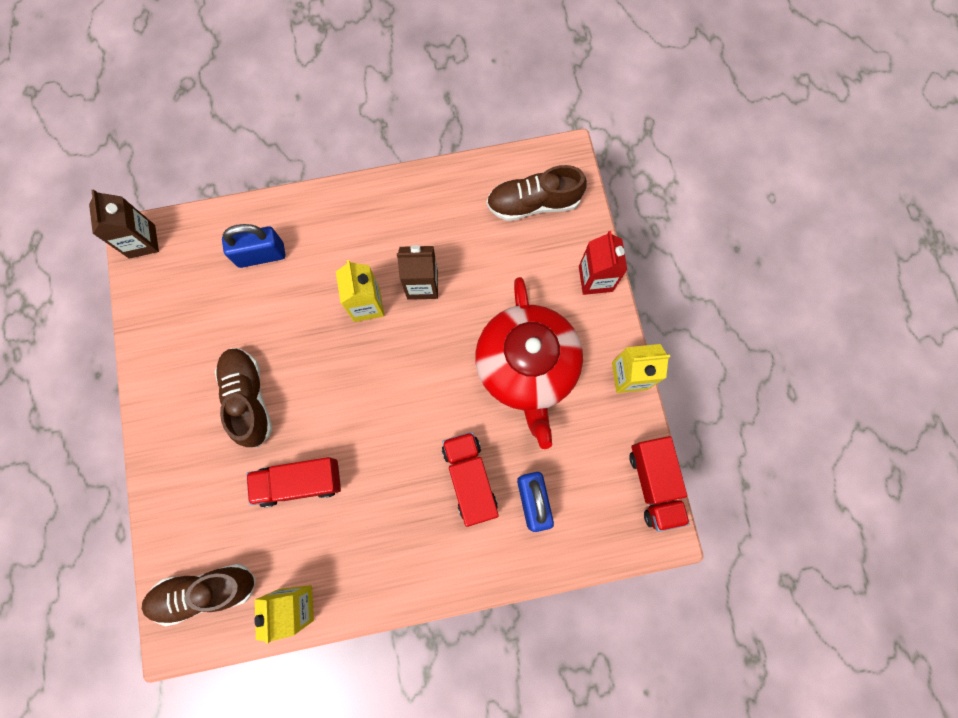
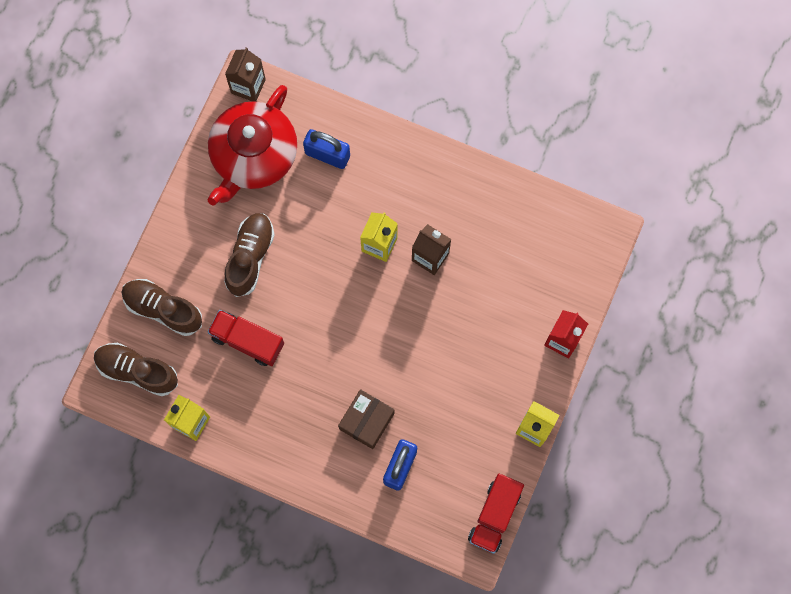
camera: 35 degrees right, 0 degrees up
(470, 479) = (366, 421): red truck -> brown box
(527, 367) = (464, 370): red teapot -> red teapot (253, 155)
(533, 203) = (558, 250): brown shoe -> brown shoe (163, 309)

